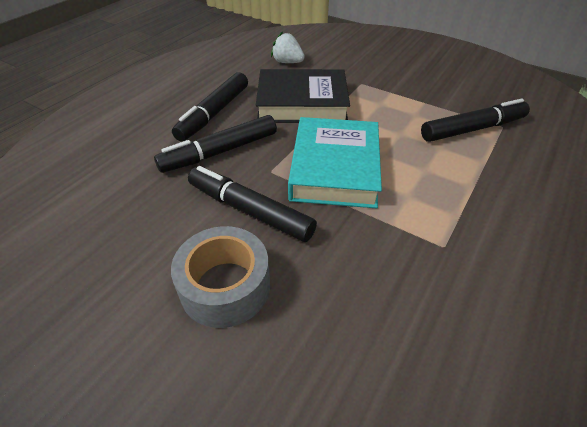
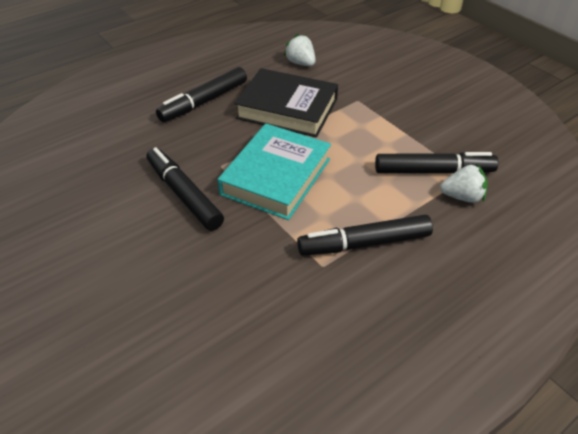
camera: 20 degrees right, 0 degrees up
(220, 152) = (190, 138): black marker -> black marker (365, 243)
(225, 286) = (133, 246): grey tape -> none
(513, 145) = (462, 197): none -> white strawberry

